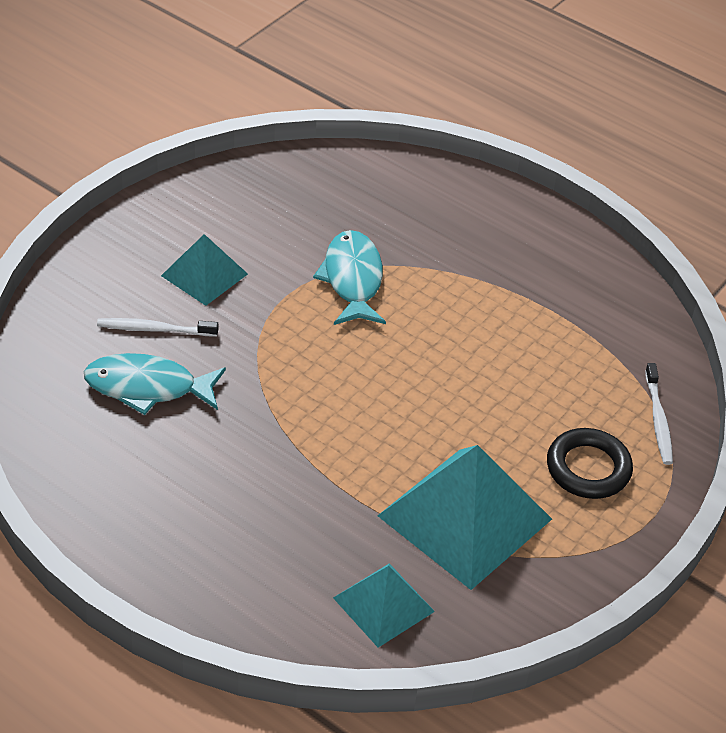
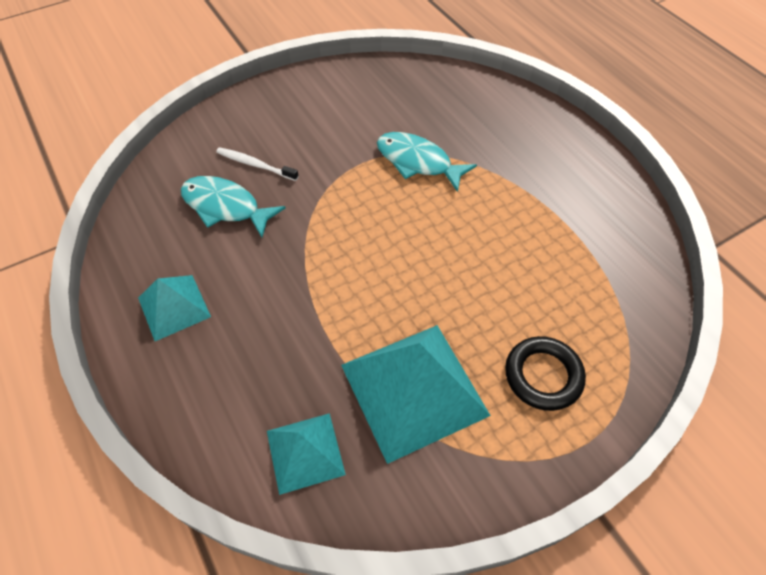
camera: 25 degrees right, 10 degrees up
(204, 274) = (312, 133): turquoise pyramid -> turquoise pyramid (174, 307)
(352, 279) = (418, 162): turquoise fish -> turquoise fish turned 75 degrees counterclockwise
(658, 420) = (625, 347): white toothbrush -> none

